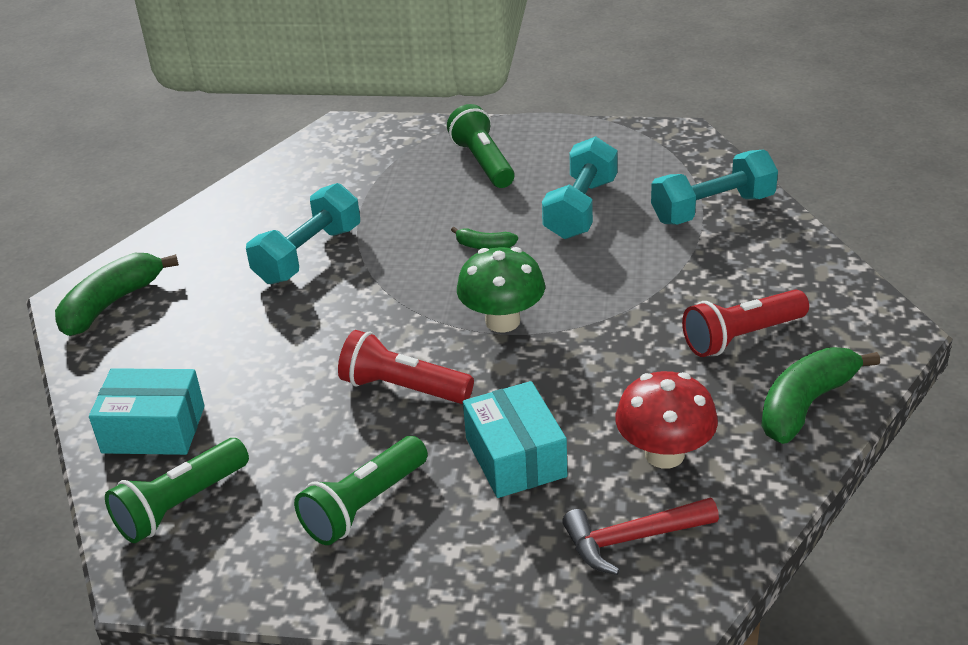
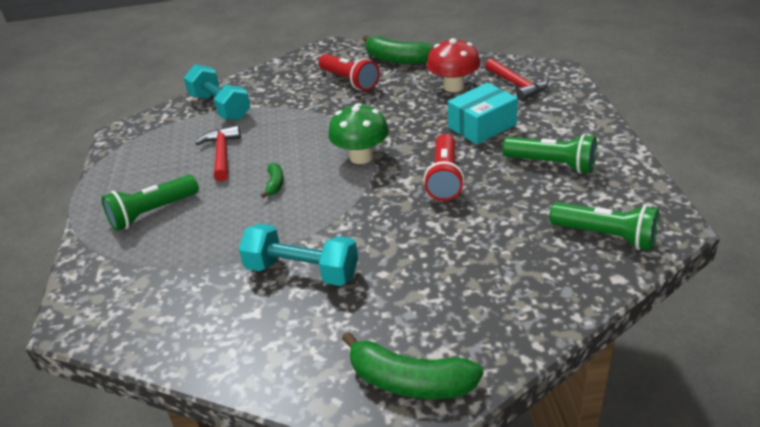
camera: 105 degrees left, 0 degrees up
(153, 429) = (548, 279): turquoise box -> none
(580, 209) = (222, 154): turquoise dumbbell -> red hammer

